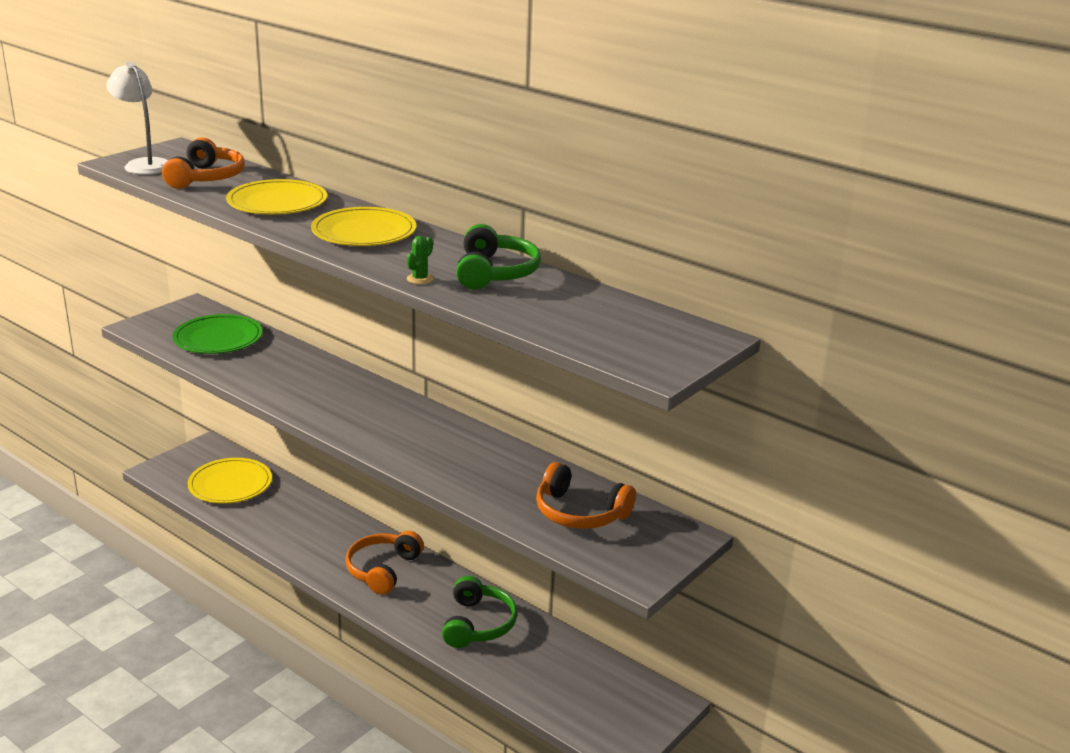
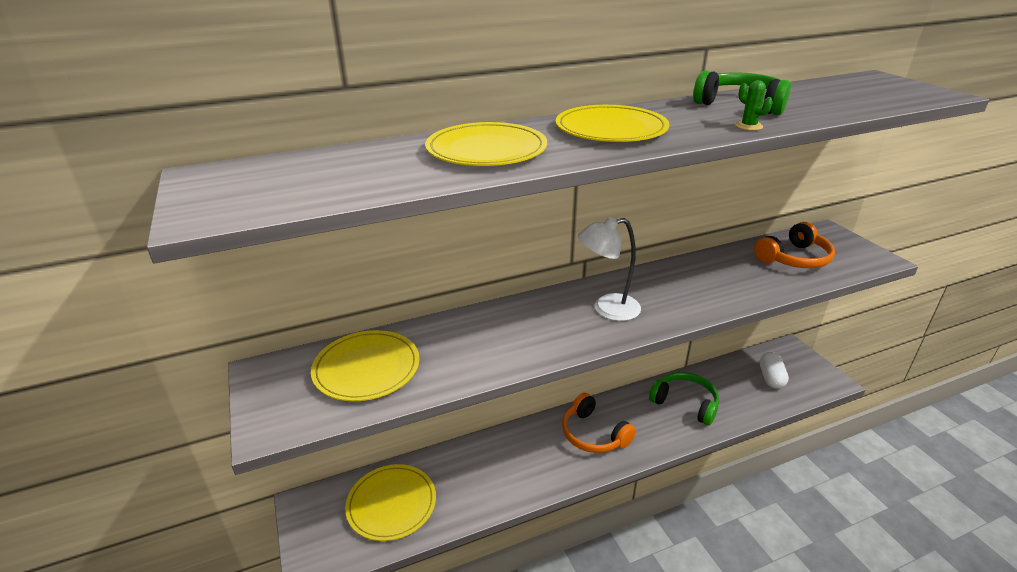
camera: 60 degrees left, 5 degrees up
(144, 164) = (242, 200): white lamp -> white lamp (607, 309)
(206, 178) = (355, 171): orange headphones -> none
(218, 338) = (366, 368): green plate -> yellow plate
(583, 689) = (771, 378): none -> white capsule

